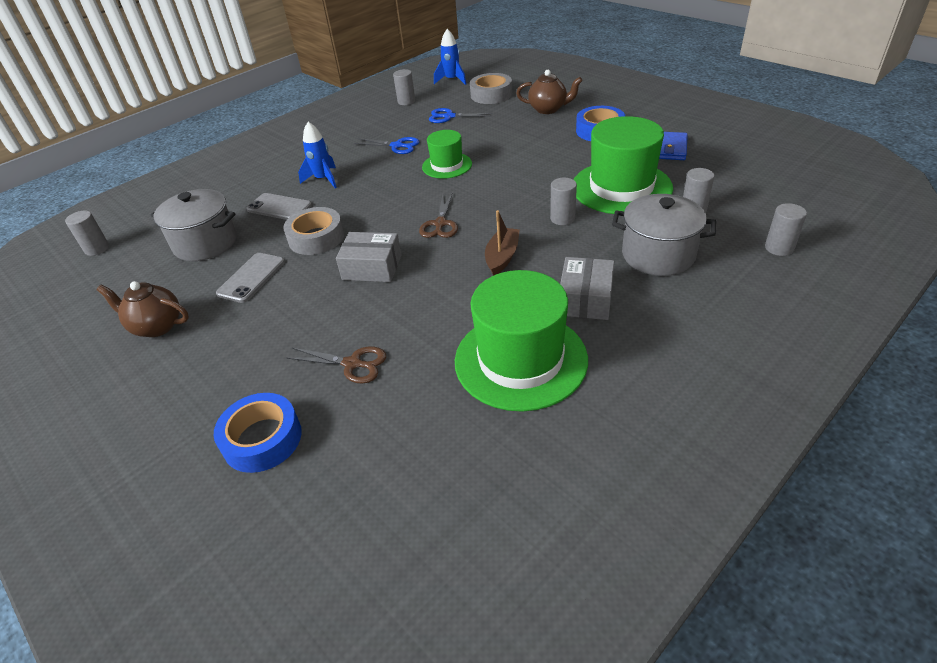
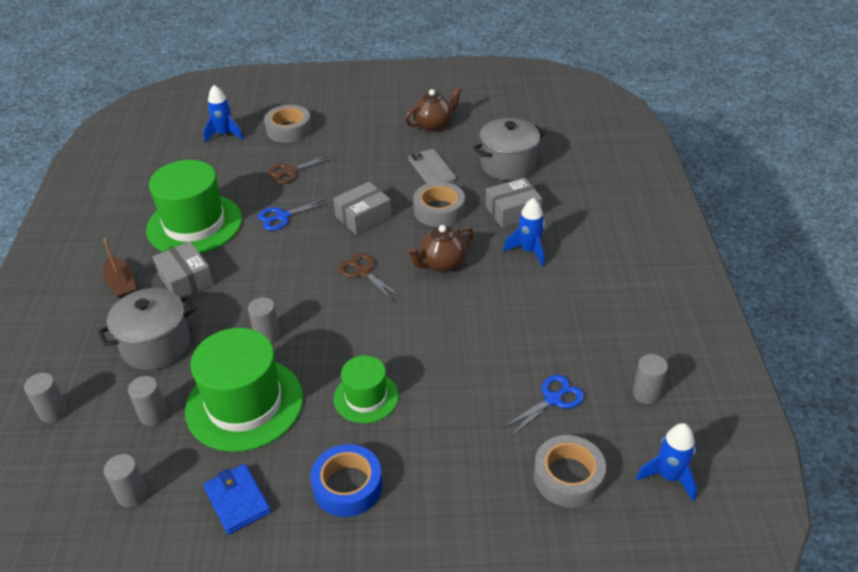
camera: 130 degrees right, 0 degrees up
(97, 249) = (569, 124): grey cylinder -> grey cylinder (132, 494)
(262, 439) = (289, 129): blue tape -> grey tape
(279, 207) = (513, 211): grey phone -> grey box
(332, 500) = (224, 134): none -> blue rocket
(397, 146) = (533, 323): blue scissors -> blue scissors (282, 216)
(447, 165) = (446, 330): green hat -> green hat (366, 397)
(502, 257) = (279, 275): brown boat -> brown boat (121, 284)
(548, 109) = (456, 492): brown teapot -> brown teapot (441, 264)

